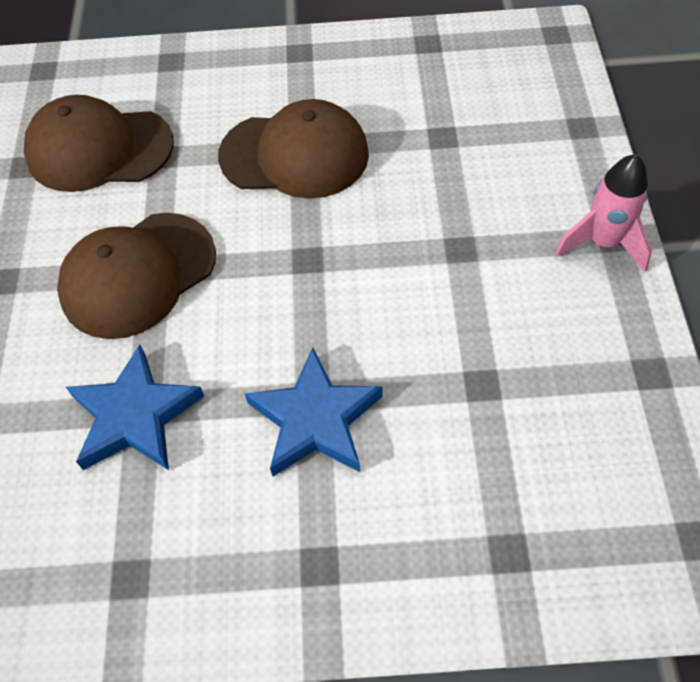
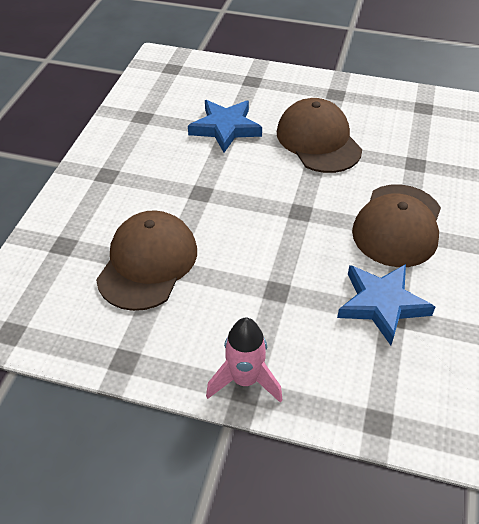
camera: 105 degrees right, 10 degrees down
(99, 149) = (430, 137): brown cap -> brown cap (148, 263)
(315, 419) = (186, 190): blue star -> blue star (382, 304)

